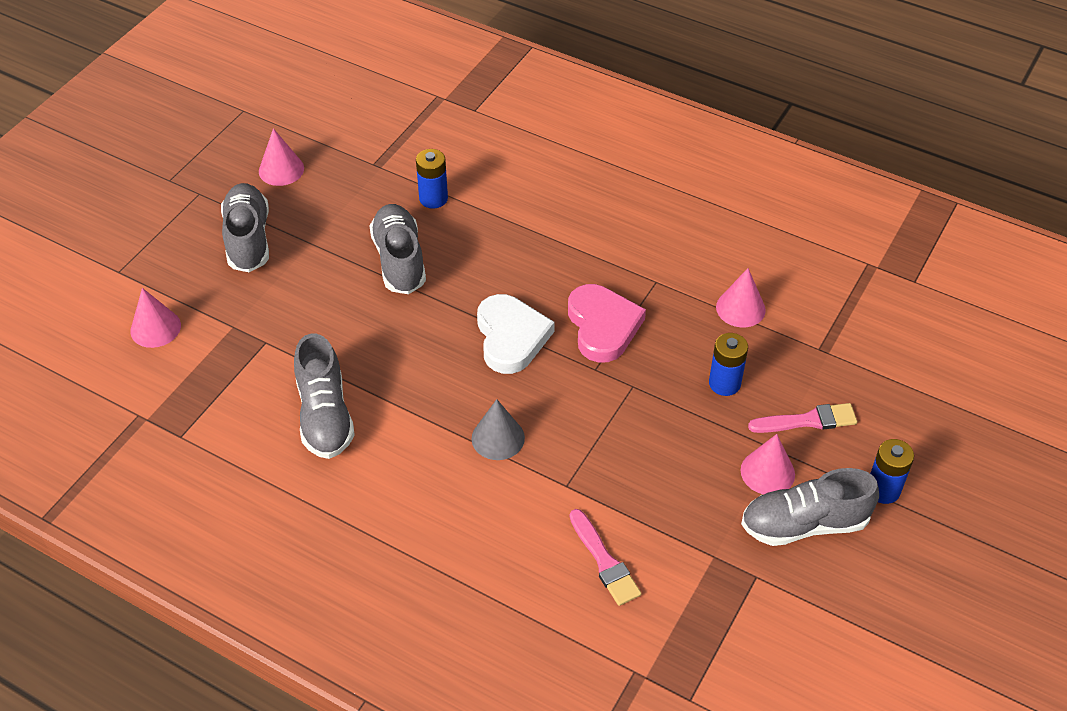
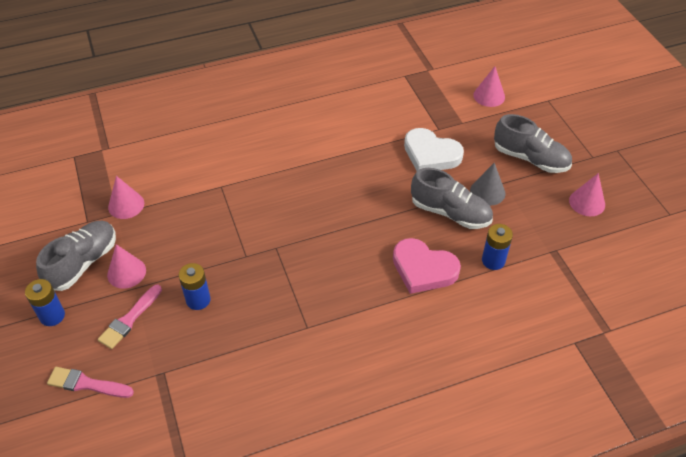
camera: 130 degrees right, 0 degrees up
(325, 415) = (364, 126): grey shoe -> none
(498, 438) = (278, 178): grey cone -> grey cone (487, 192)
(511, 337) = (338, 226): white heart -> white heart (431, 154)
(603, 326) = (301, 273): pink heart -> pink heart (423, 269)
(604, 561) = (166, 172): pink brush -> pink brush (87, 384)
(740, 308) = (238, 356): pink cone -> pink cone (126, 205)

